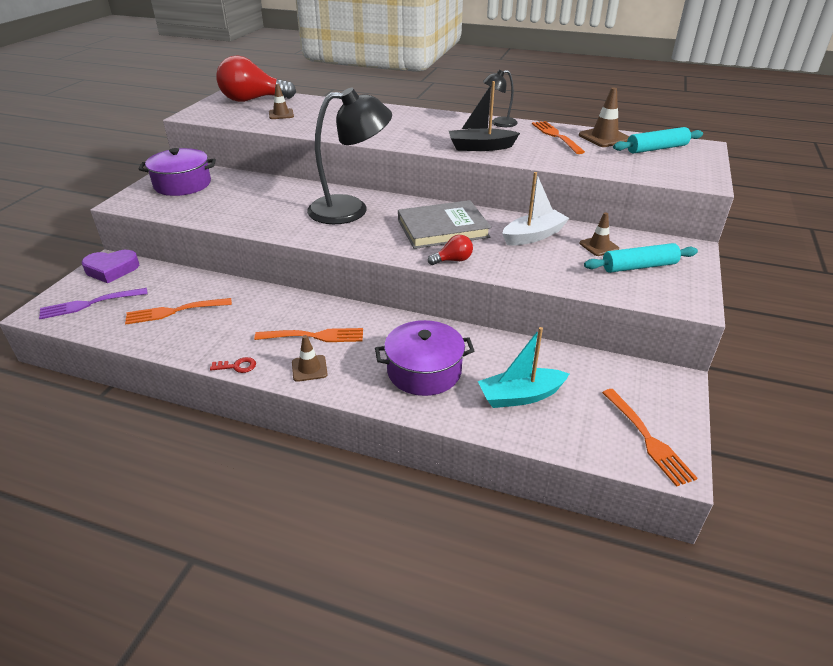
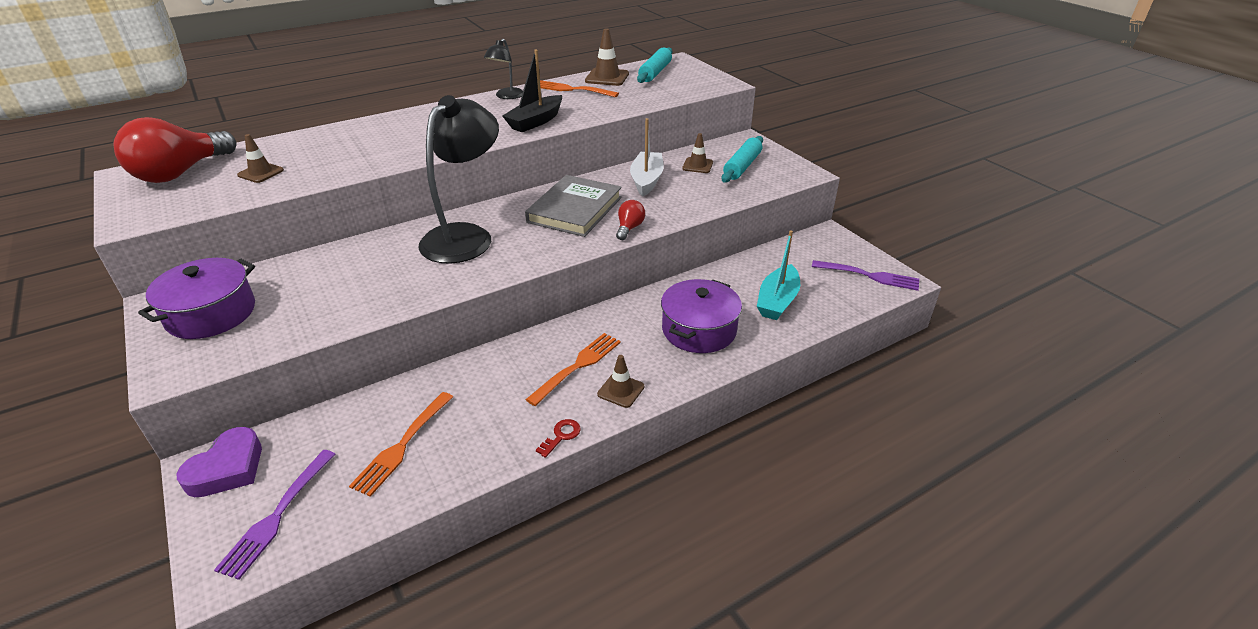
camera: 50 degrees left, 0 degrees up
(646, 438) = (868, 276): orange fork -> purple fork

